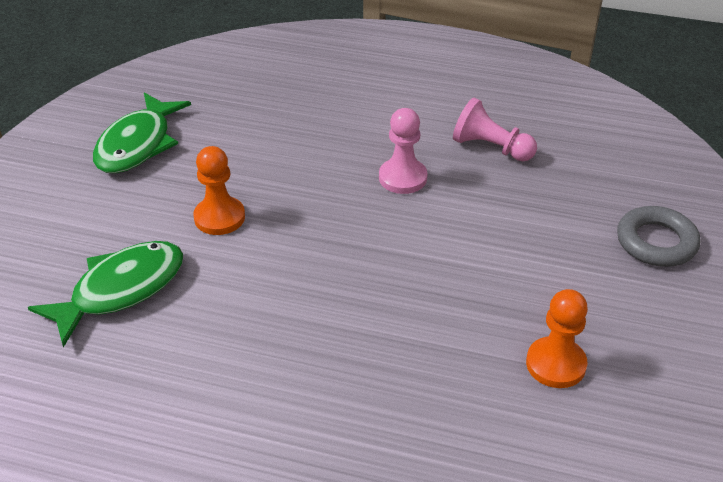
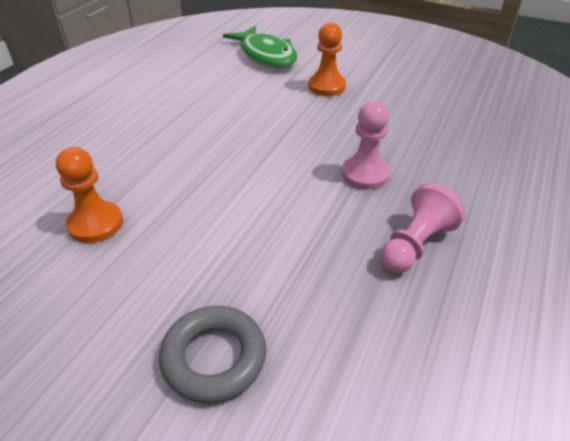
camera: 100 degrees right, 0 degrees up
(138, 144) = (415, 60): green fish -> none

